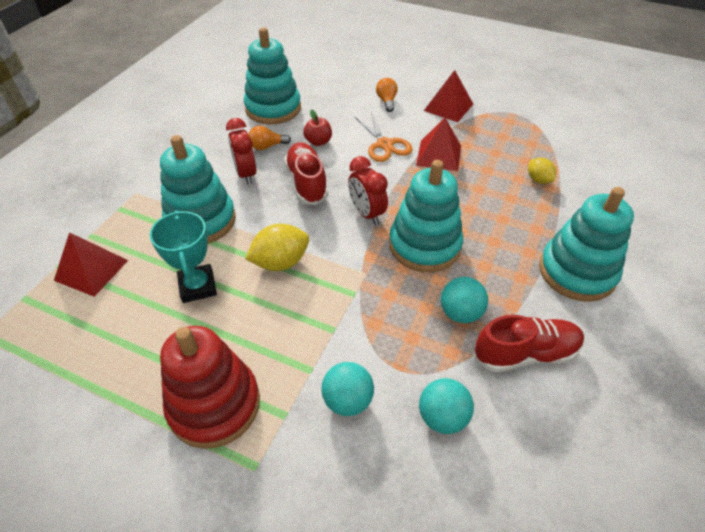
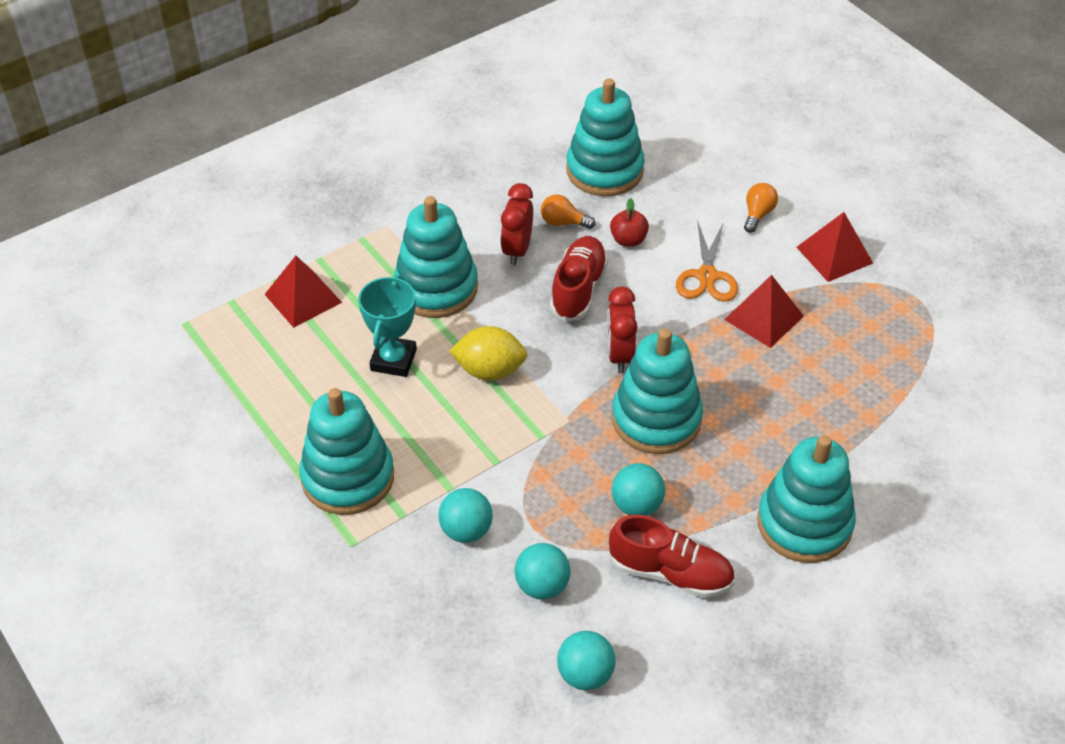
camera: 30 degrees right, 0 degrees up
(214, 404) = (348, 477): red stacking toy -> turquoise stacking toy
(536, 480) = (585, 674): none -> turquoise ball
(538, 180) = (863, 401): yellow lemon -> none

